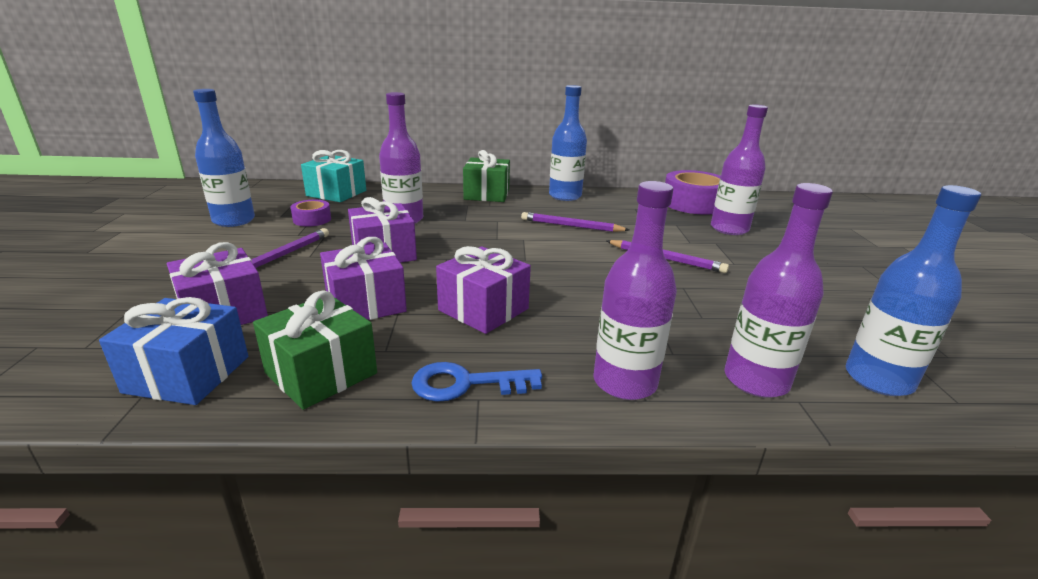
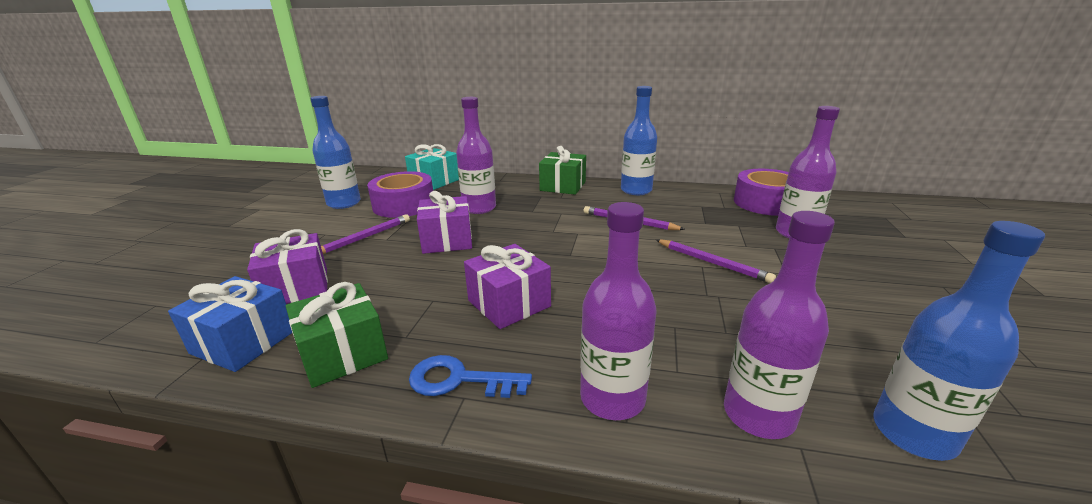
camera: 15 degrees right, 0 degrees up
(312, 219) = (404, 205): purple tape -> purple tape, size x1.95
(366, 304) = (410, 289): purple gift -> none

